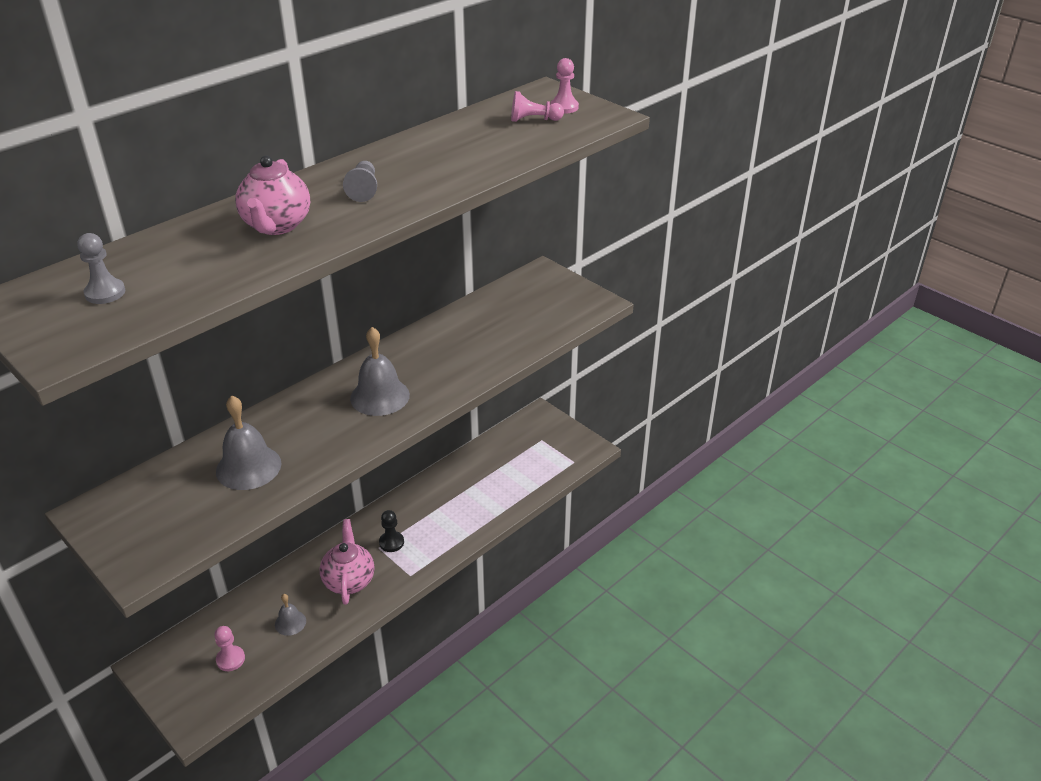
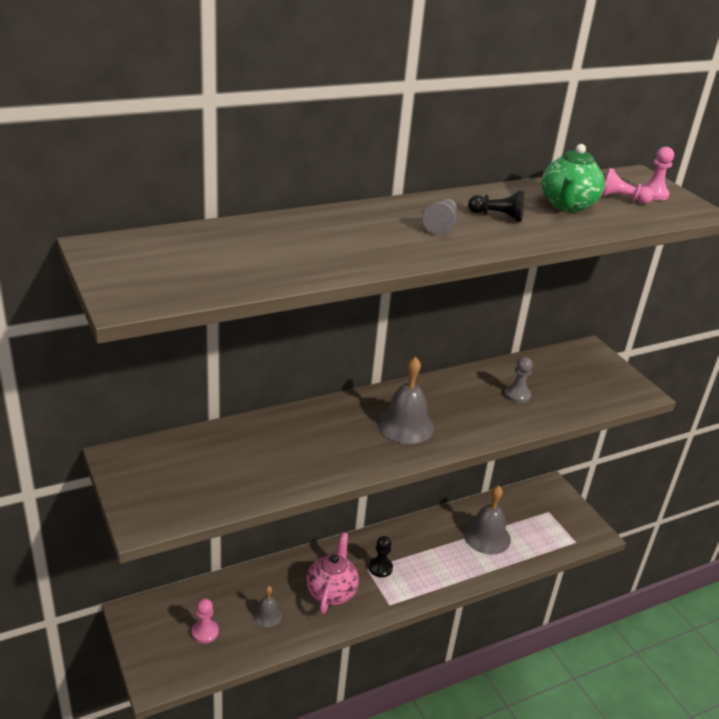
camera: 15 degrees right, 5 degrees down
(105, 293) = (183, 260): grey pawn -> grey pawn (517, 395)
(248, 467) = (268, 457): grey bell -> grey bell (487, 536)
(276, 226) = (352, 238): pink teapot -> none
(418, 167) = (497, 216): none -> black pawn
(483, 139) = (567, 205): none -> green teapot

